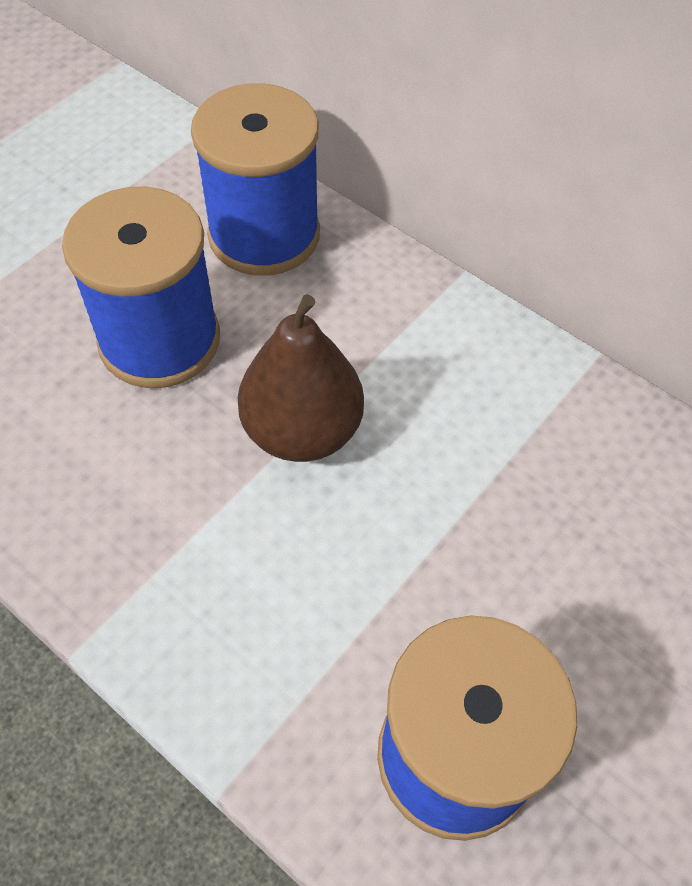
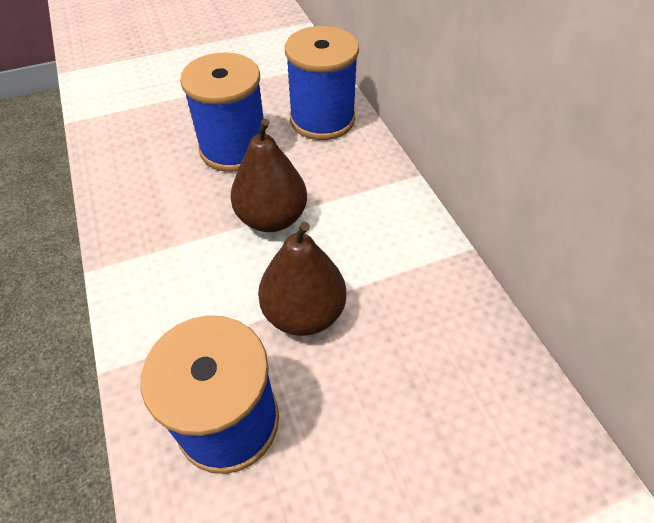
camera: 30 degrees right, 5 degrees down
(447, 553) = (303, 312): none -> brown pear

